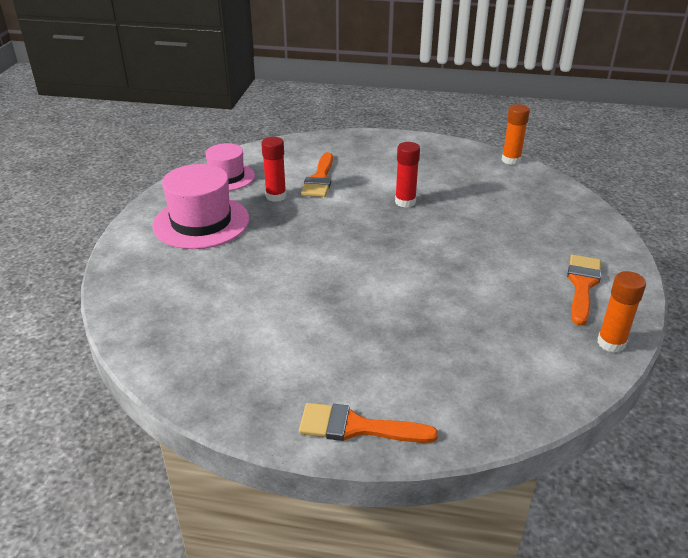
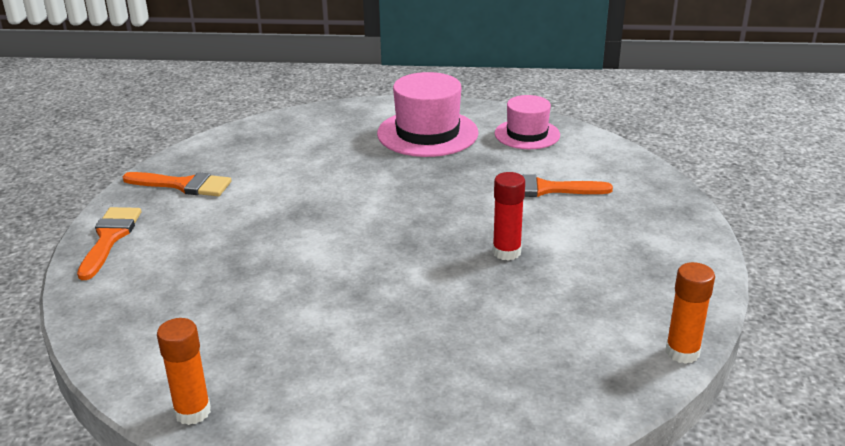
camera: 85 degrees right, 5 degrees down
(276, 196) = (493, 166): red glue stick -> none
(582, 285) = (318, 400): orange brush -> orange brush (183, 185)

